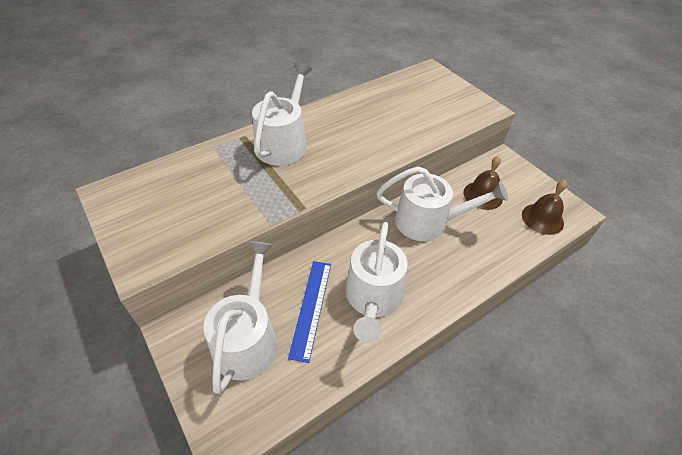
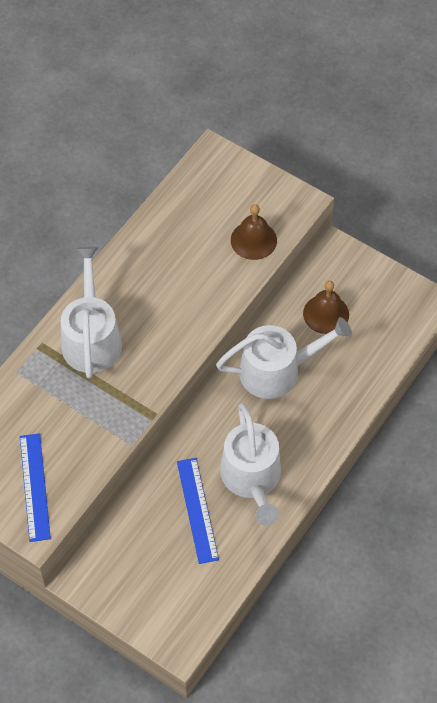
camera: 20 degrees left, 10 degrees up
(167, 229) = (34, 487): none -> blue ruler
(248, 338) = (153, 560): white watering can -> none
(542, 218) = (395, 323): brown bell -> brown bell (253, 240)

